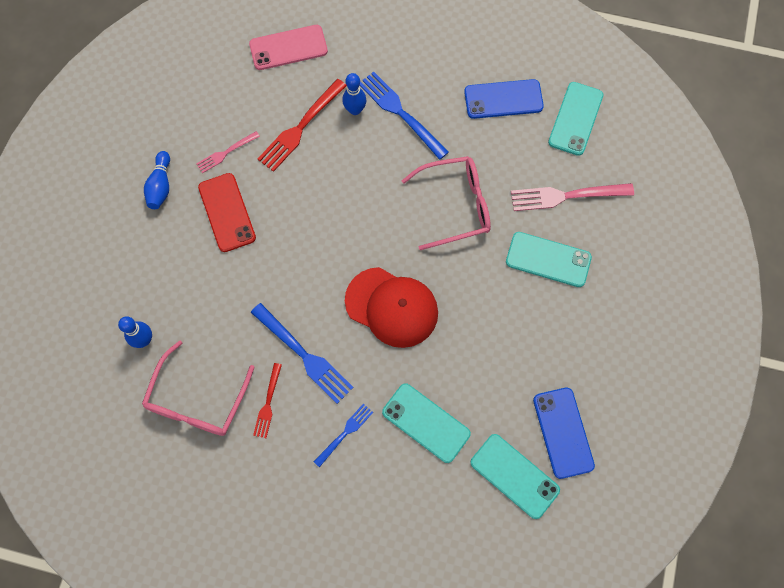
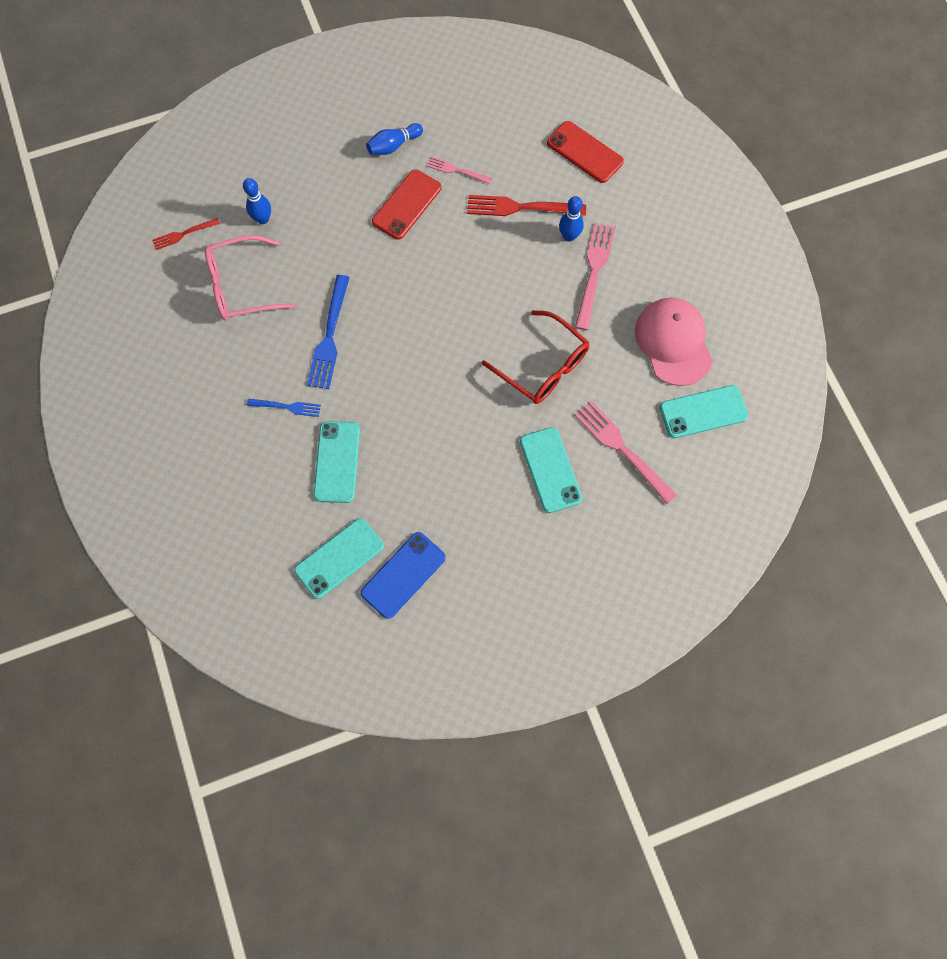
camera: 55 degrees right, 0 degrees up
(268, 403) = (273, 336): red fork -> red fork (183, 234)
(288, 48) = (584, 152): pink phone -> red phone
(392, 307) = (416, 374): red cap -> none
(400, 113) = (594, 271): blue fork -> pink fork
(455, 206) = (543, 366): pink glasses -> red glasses
(503, 99) = (673, 342): blue phone -> pink cap
(514, 476) = (339, 558): turquoise phone -> turquoise phone turned 45 degrees clockwise

